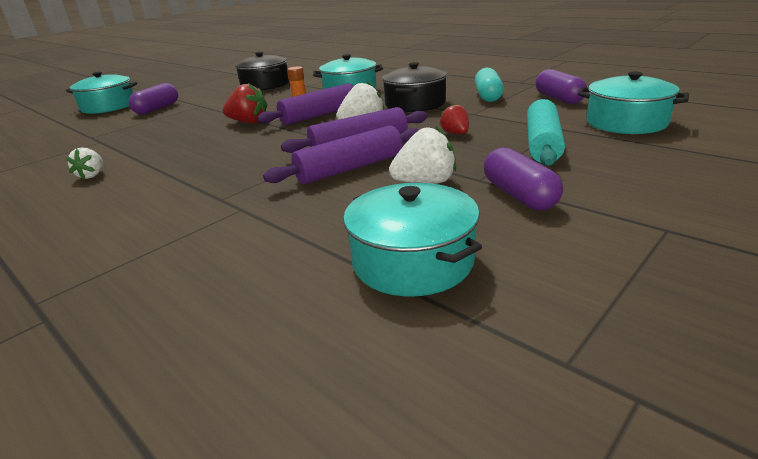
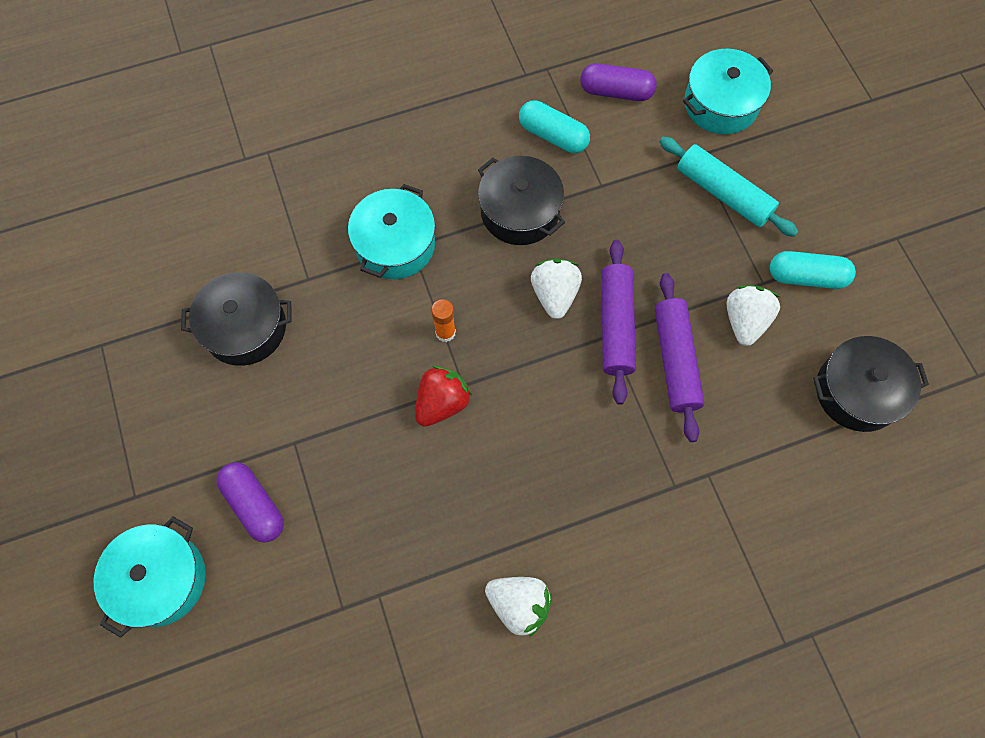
camera: 65 degrees left, 40 degrees up
(92, 175) = (519, 605): white strawberry -> white strawberry, size x1.56
(320, 115) = (480, 319): purple rolling pin -> none
(412, 261) = (857, 392): turquoise pot -> black pot
(455, 133) = (649, 235): red strawberry -> none
(519, 195) = (806, 277): purple capsule -> turquoise capsule

